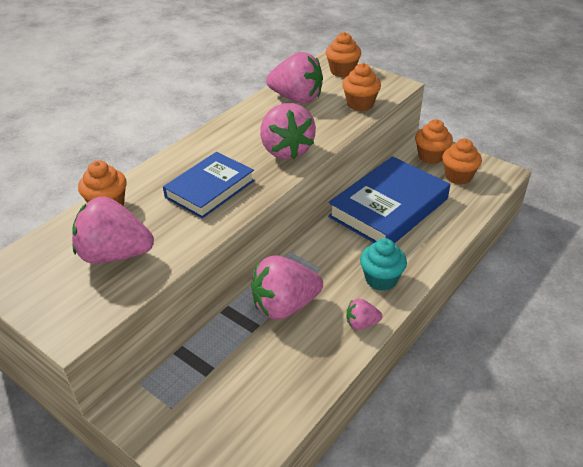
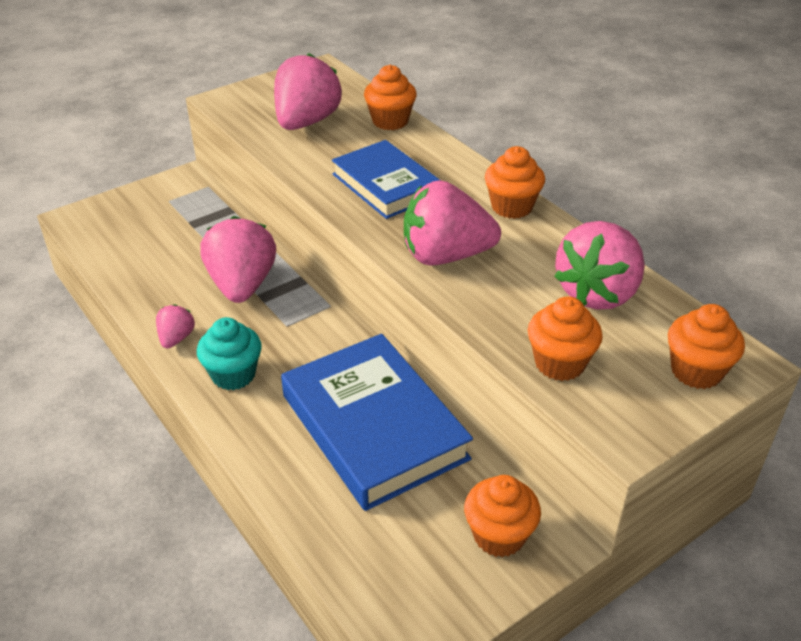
camera: 105 degrees right, 0 degrees up
(458, 176) = (421, 554): orange cupcake -> orange cupcake (512, 207)

